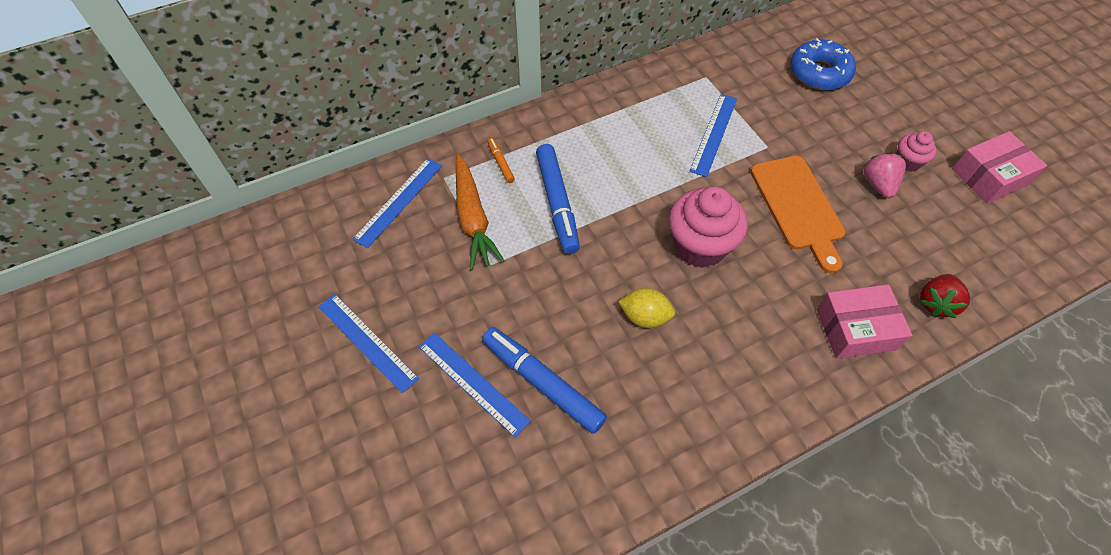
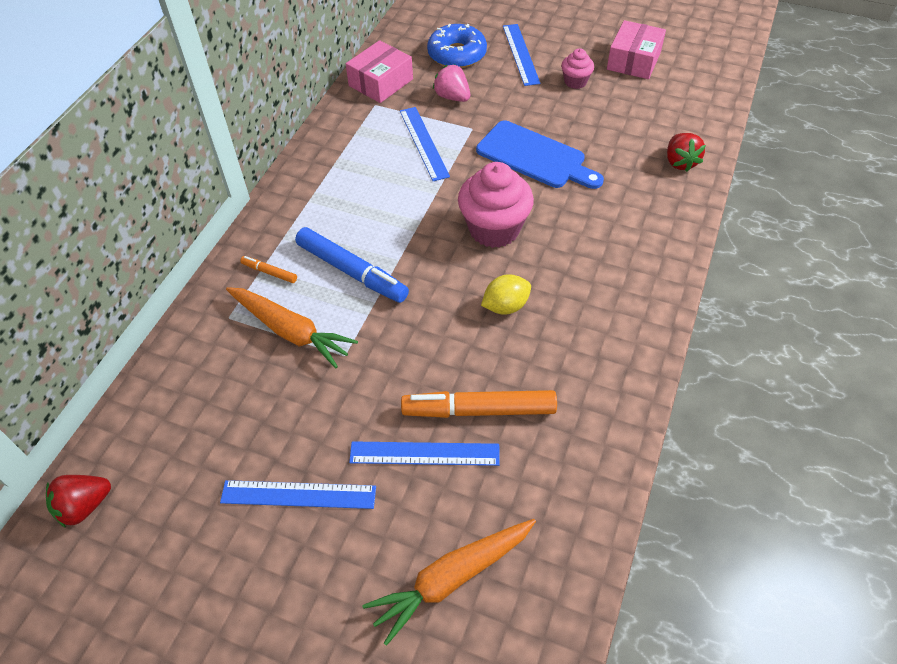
camera: 40 degrees left, 5 degrees down
(248, 244) = (84, 506): none -> red strawberry
(399, 201) = (205, 364): blue ruler -> blue ruler (520, 54)
(401, 490) = (451, 579): none -> orange carrot
(543, 383) = (480, 410): blue marker -> orange marker
(798, 207) = (534, 157): orange cutting board -> blue cutting board
(855, 329) = (650, 213): pink box -> pink box (381, 82)
(878, 184) = (571, 108): pink strawberry -> pink strawberry (452, 97)

